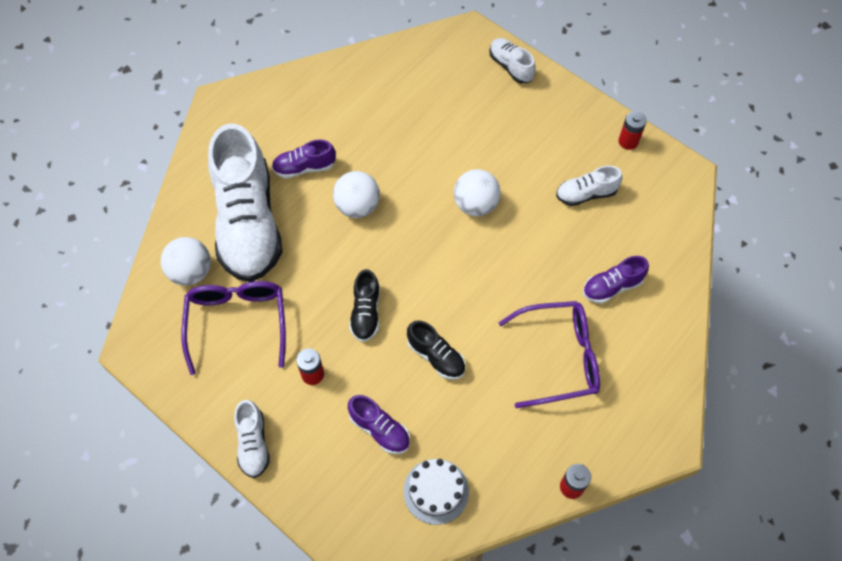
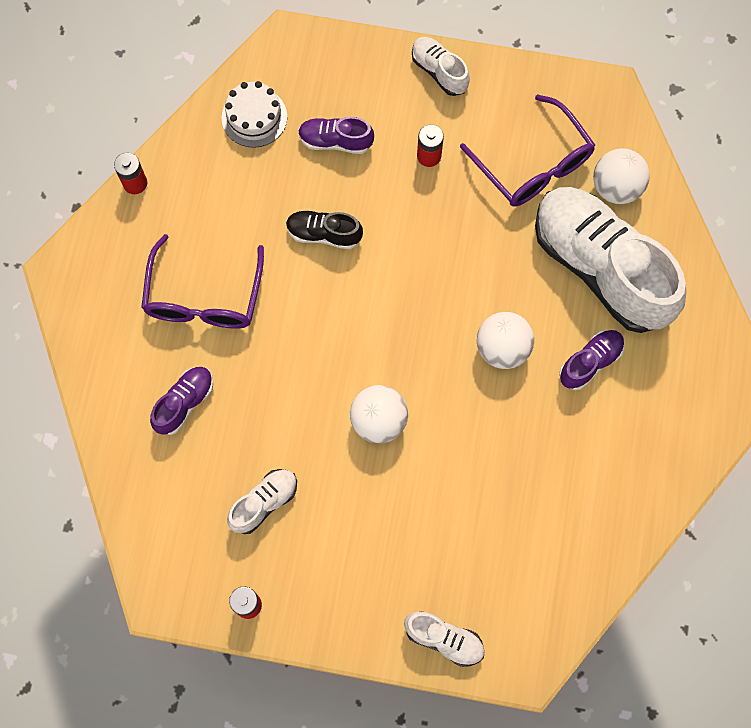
camera: 150 degrees right, 10 degrees up
(366, 313) = (418, 240): black shoe -> none
(558, 358) = (204, 296): purple glasses -> purple glasses turned 45 degrees counterclockwise

